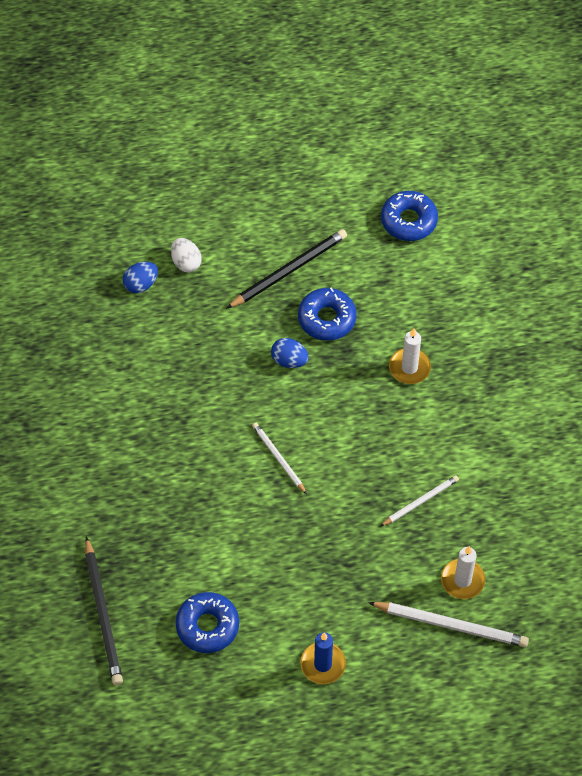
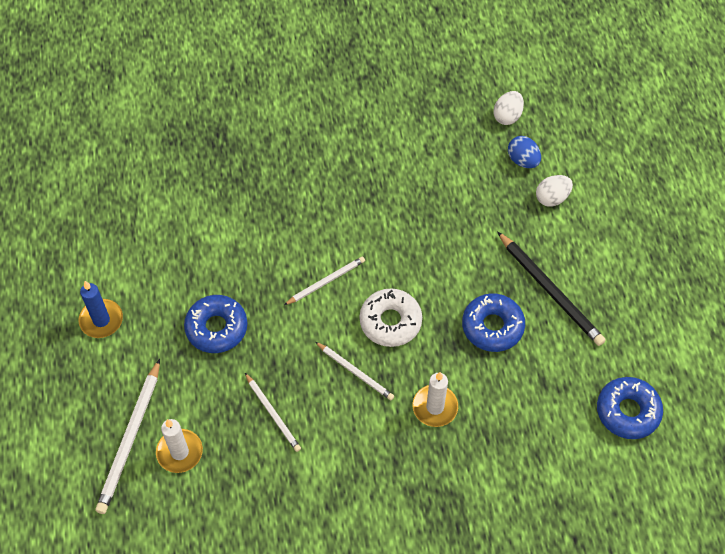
camera: 90 degrees right, 0 degrees up
(86, 295) = (507, 116): none -> white egg
(103, 614) = (170, 142): black pencil -> none
(207, 626) = (151, 223): blue donut -> blue donut (216, 328)
(289, 360) = (440, 291): blue egg -> none
(322, 402) = (390, 321): none -> white donut
(376, 432) = (355, 372): none -> white pencil

